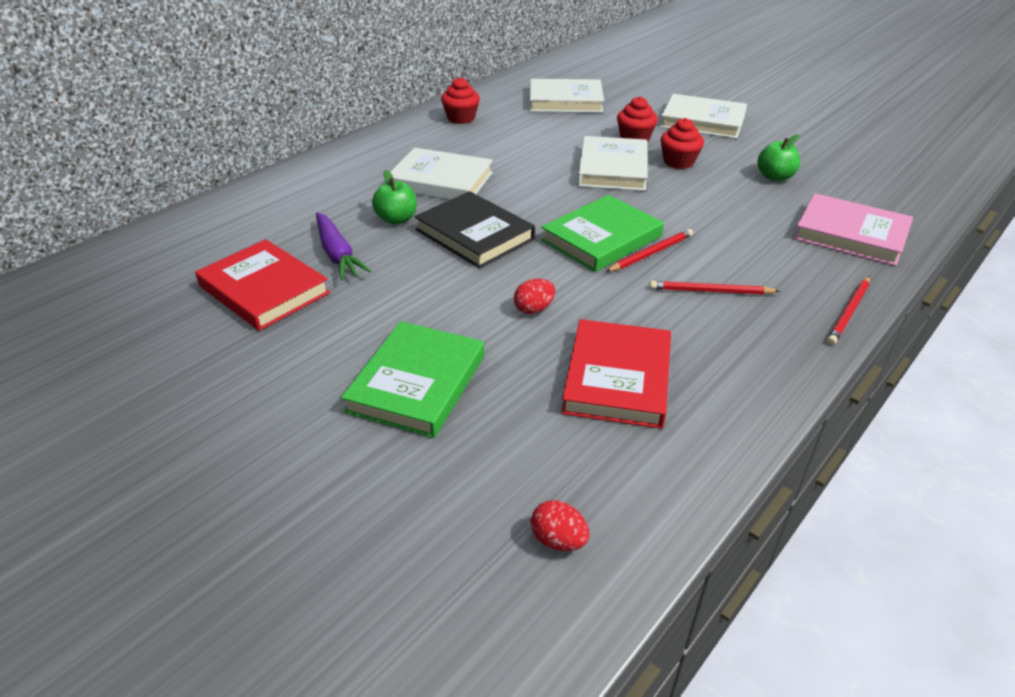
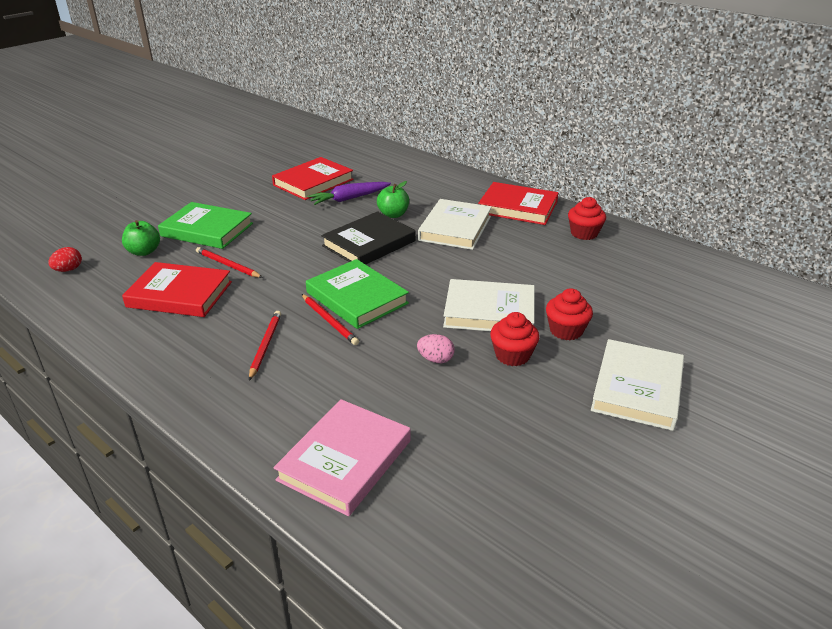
camera: 90 degrees right, 5 degrees down
(395, 145) = (517, 207): none -> red book
(534, 309) = (266, 266): red egg -> none
(565, 101) = (656, 291): white book -> none
(697, 195) = (435, 359): none -> pink egg
(774, 177) = (483, 425): green apple -> green apple (144, 252)
(849, 312) = (209, 422): red pencil -> red pencil (227, 265)

